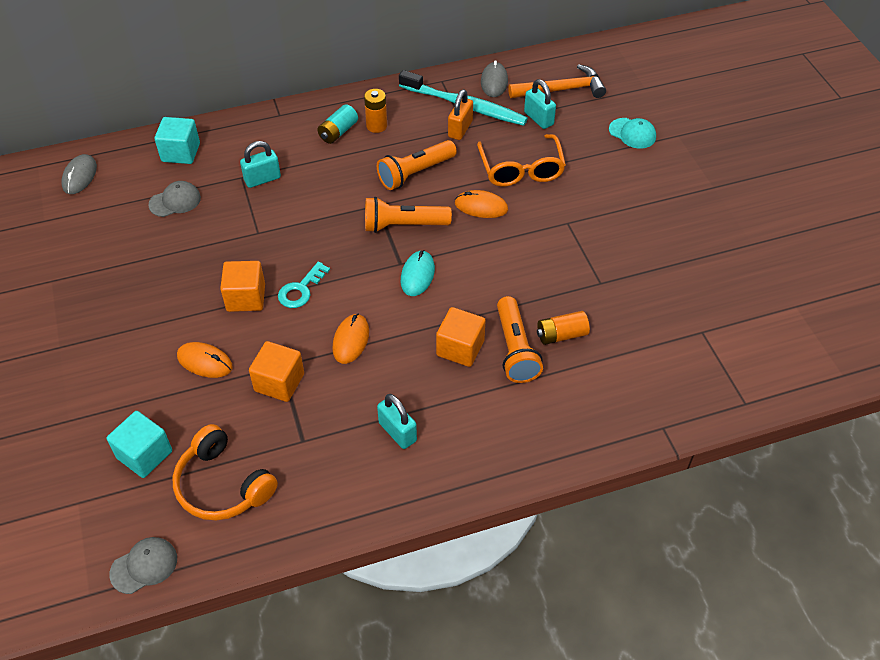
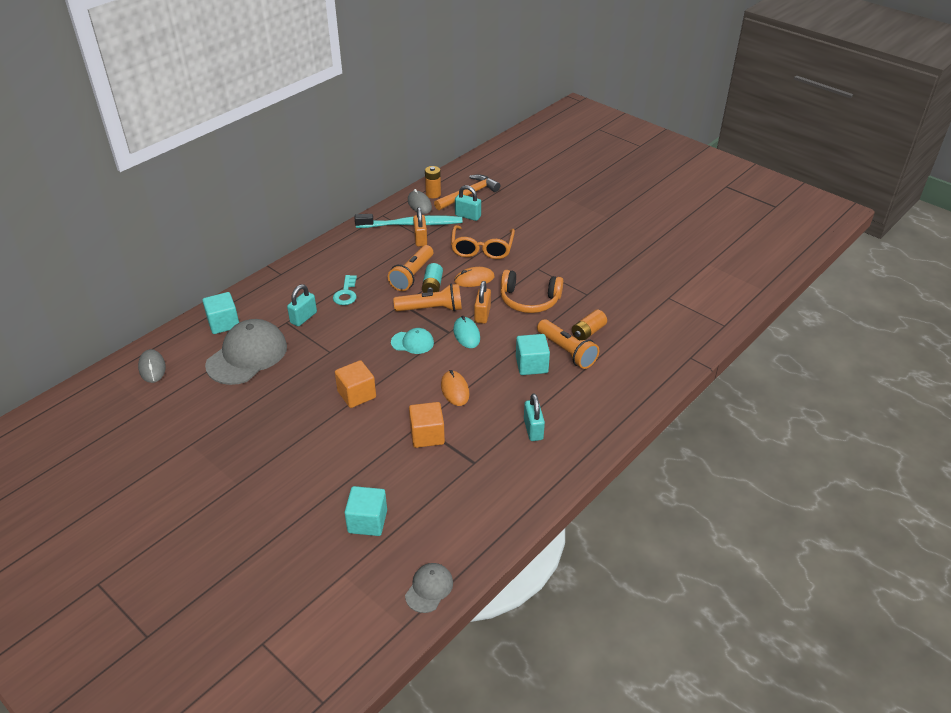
camera: 30 degrees left, 10 degrees down
(175, 201) = (247, 355): grey cap -> grey cap, size x1.99
(205, 362) = (361, 445): orange mouse -> none
(222, 485) = (442, 513): orange headphones -> orange headphones (529, 300)
(301, 289) = (393, 374): turquoise key -> turquoise key (346, 293)
(338, 132) = (335, 270): turquoise battery -> turquoise battery (432, 286)
(376, 126) = (360, 257): orange battery -> orange battery (433, 194)
(397, 432) = (533, 429): turquoise padlock -> turquoise padlock turned 60 degrees clockwise
(403, 225) = (431, 309): orange flashlight -> orange flashlight turned 150 degrees counterclockwise
(454, 257) = (482, 314): none -> orange padlock
(460, 348) = (531, 365): orange cube -> turquoise cube
(521, 170) = (482, 249): orange glasses -> orange glasses turned 45 degrees clockwise
(632, 133) = (535, 205): turquoise cap -> turquoise cap (412, 342)

